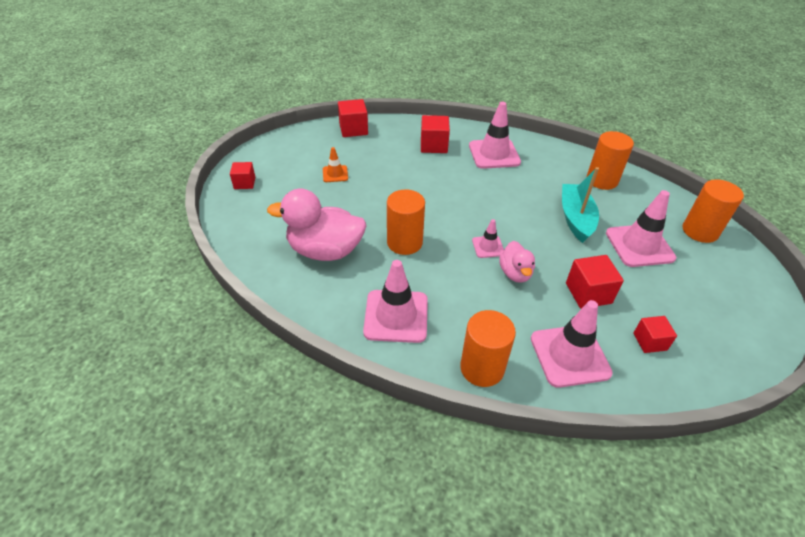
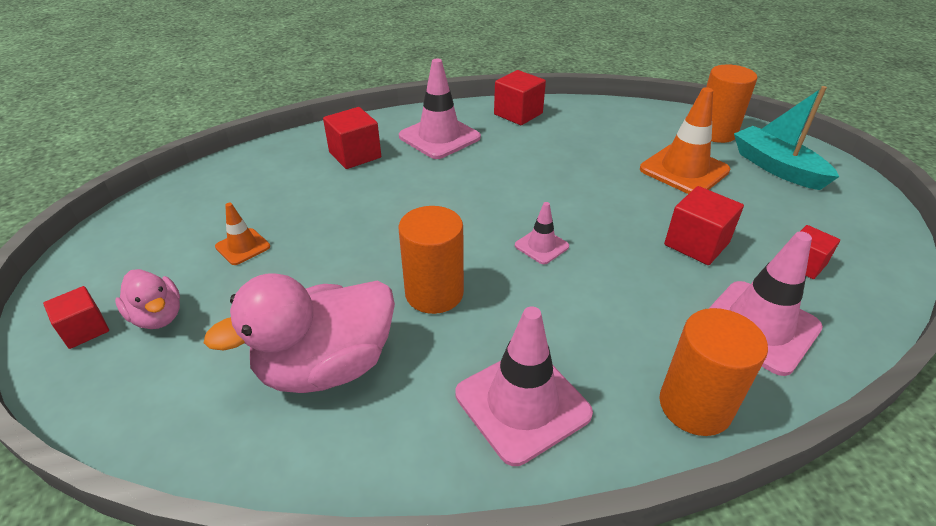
camera: 35 degrees left, 5 degrees down
(353, 129) = (219, 176): red cube -> red cube (518, 114)
(515, 273) = (603, 262): pink duck -> pink duck (158, 316)
(576, 218) = (597, 170): turquoise boat -> turquoise boat (776, 167)
(602, 180) = (579, 120): orange cylinder -> none
(639, 245) = (684, 170): pink traffic cone -> orange traffic cone

